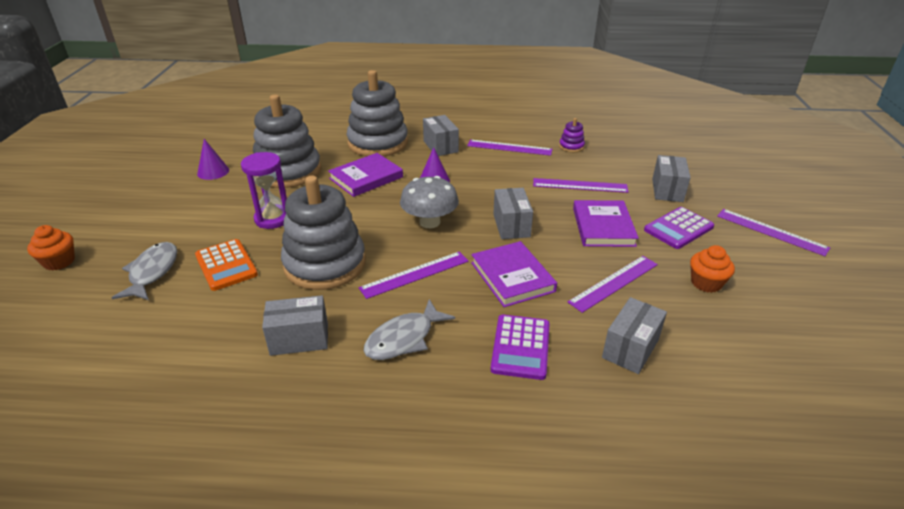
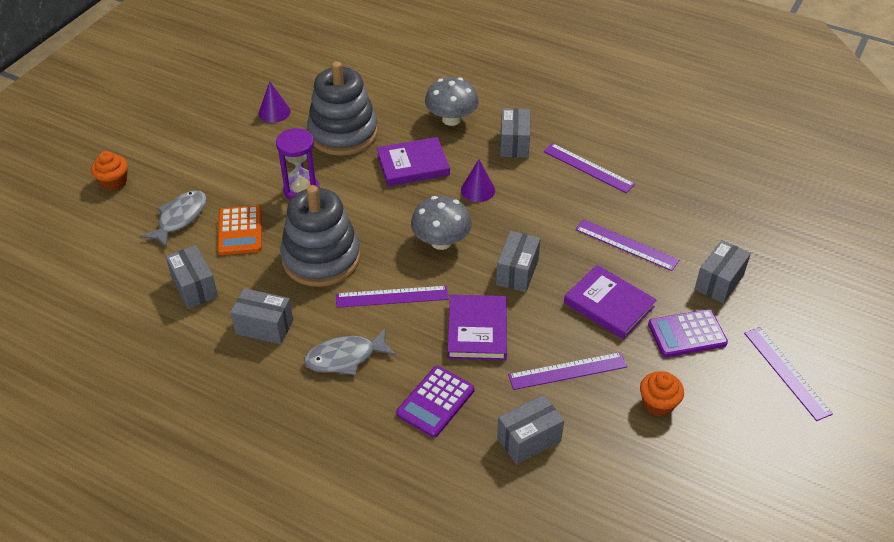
camera: 25 degrees right, 10 degrees up
(199, 327) = (195, 287): none -> grey box
(378, 143) = (451, 119): grey stacking toy -> grey mushroom
(571, 146) = (660, 187): purple stacking toy -> none
(603, 227) = (609, 305): purple book -> purple book turned 75 degrees counterclockwise

